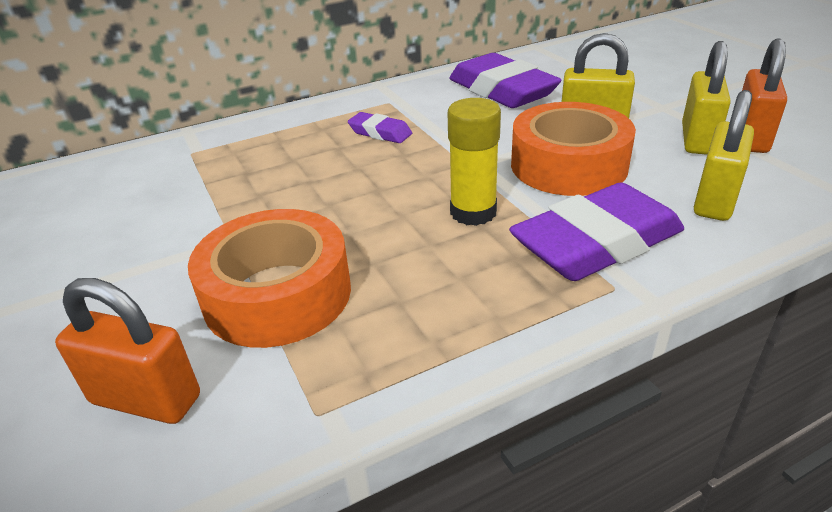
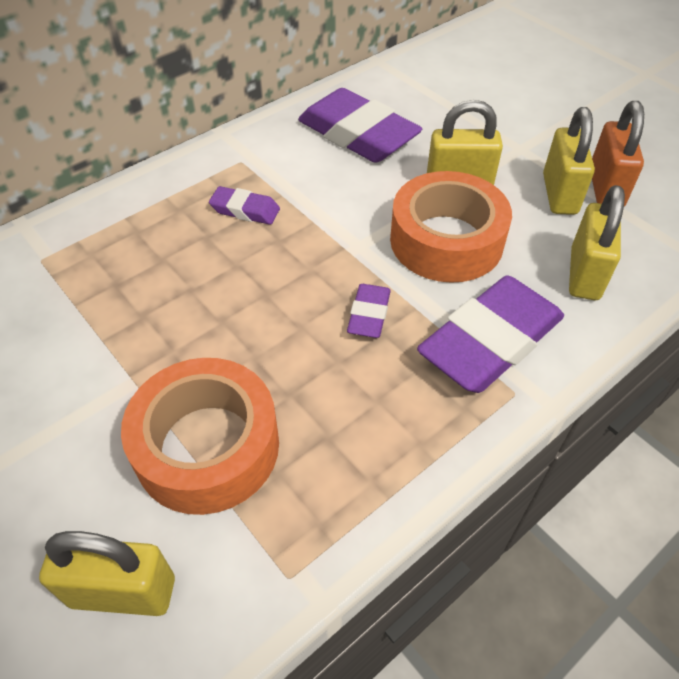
camera: 15 degrees left, 15 degrees up
(146, 399) = (123, 592): orange padlock -> yellow padlock
(473, 212) = (369, 315): yellow glue stick -> purple eraser

